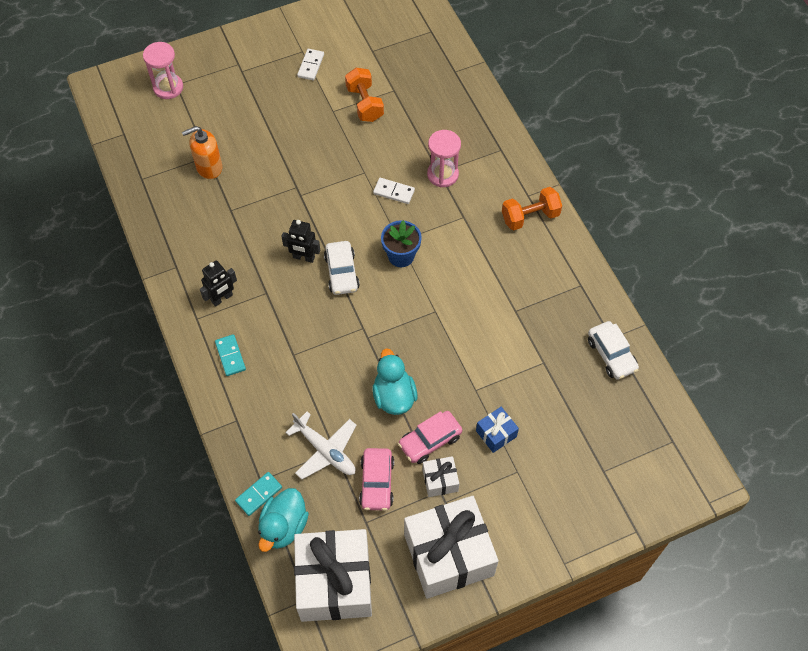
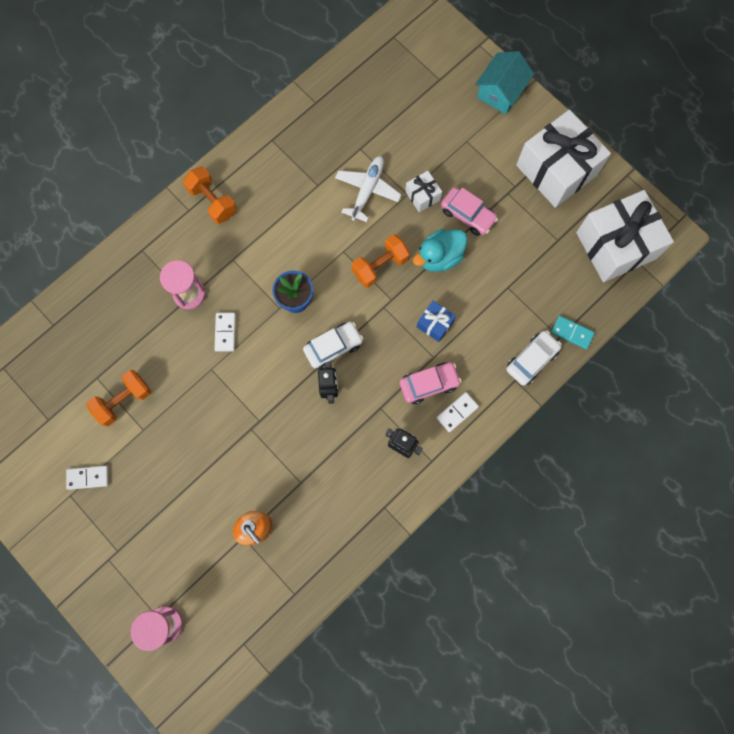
camera: 110 degrees left, 15 degrees up
(230, 356) = (457, 412): turquoise domino -> white domino
(284, 526) = (589, 302): turquoise duck -> none
(325, 451) = (511, 294): white plane -> white plane (367, 190)
(377, 483) = (521, 243): pink car -> pink car (429, 384)
(406, 338) = (380, 266): none -> orange dumbbell
(440, 480) = (499, 196): white gift -> white gift (422, 196)
(496, 434) = (440, 166): blue gift -> blue gift (435, 324)
(567, 531) = (500, 92): none -> turquoise house
(611, 354) = (332, 99): white car -> white car (531, 360)

